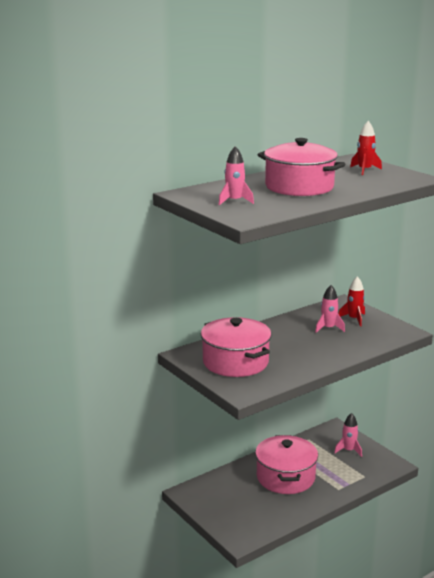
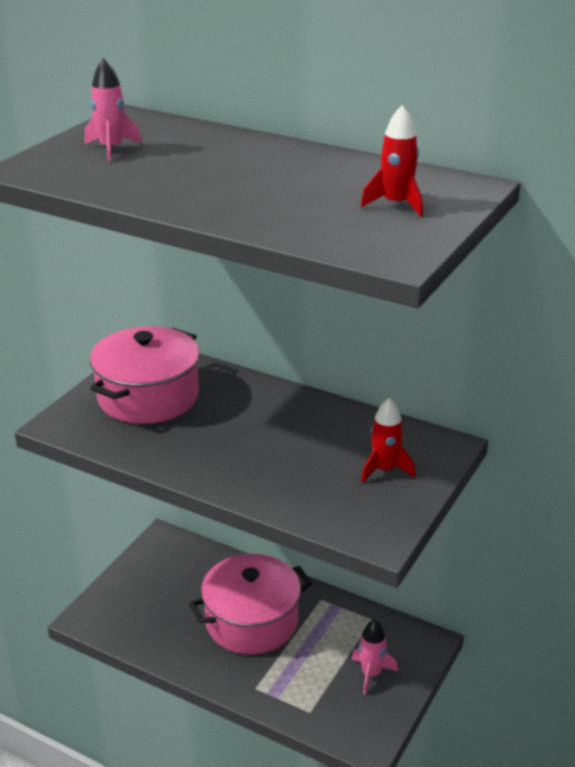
camera: 65 degrees right, 10 degrees up
(299, 187) = (229, 174): pink pot -> none
(328, 328) = (325, 451): pink rocket -> none

